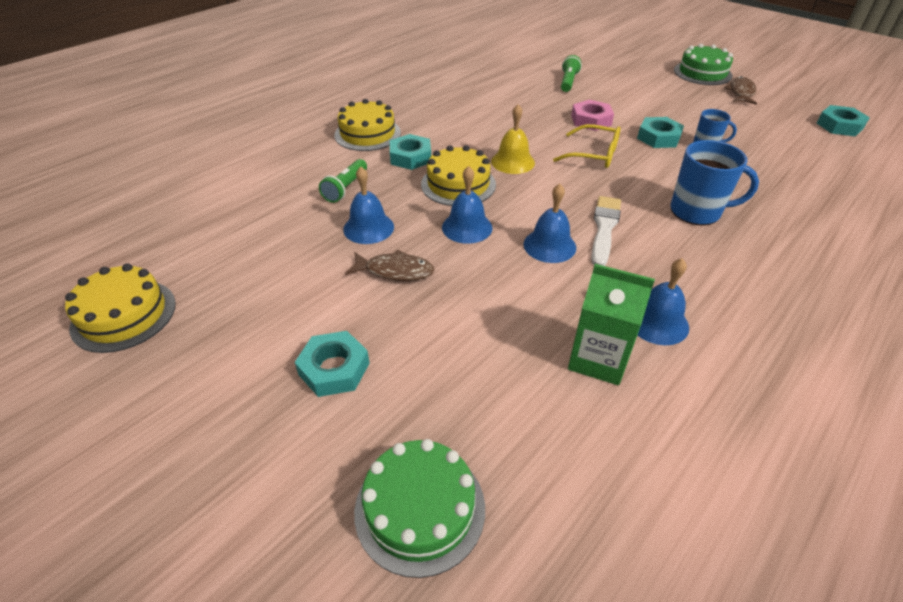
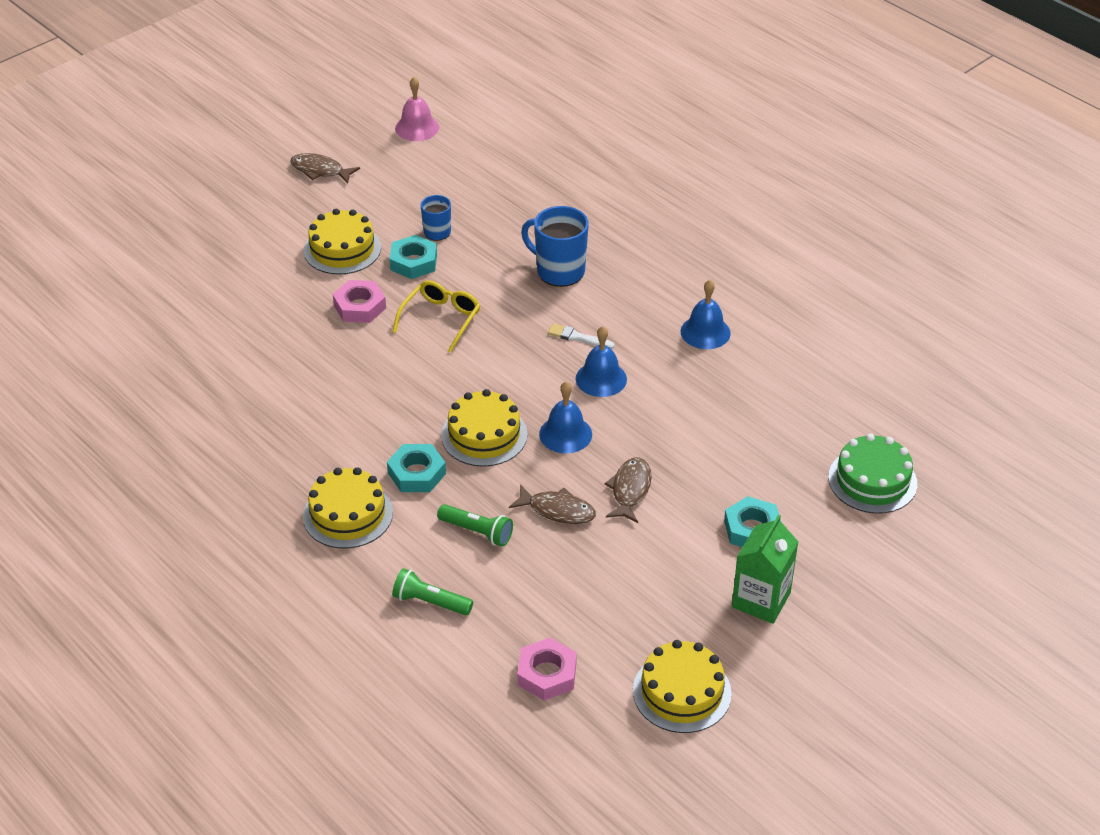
camera: 85 degrees left, 0 degrees up
(180, 232) = (547, 674): none -> pink nut
(368, 228) = (557, 510): blue bell -> brown fish
(513, 162) = (444, 386): yellow bell -> none
(568, 82) = (246, 308): green flashlight -> green flashlight (430, 602)
(598, 359) = (744, 373): green carton -> green carton (761, 600)
(604, 228) = (578, 337): white brush -> white brush, size x0.64
(654, 108) = (342, 249): none -> yellow cake
(697, 212) = (559, 271): blue mug -> blue mug turned 75 degrees counterclockwise
(702, 73) = (256, 185): green cake -> none
(839, 126) = (417, 128): turquoise nut -> pink bell

